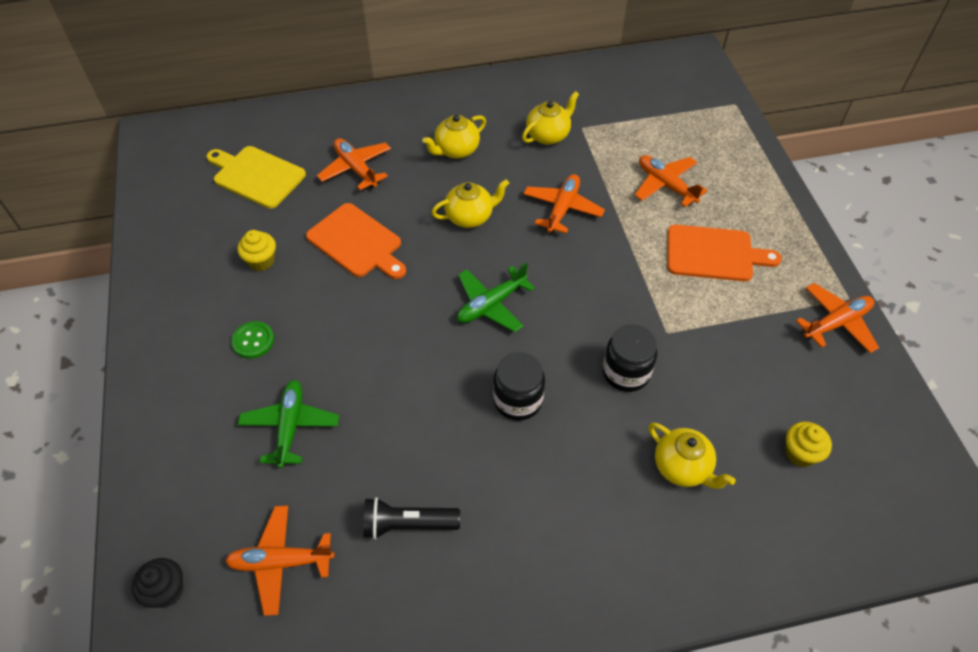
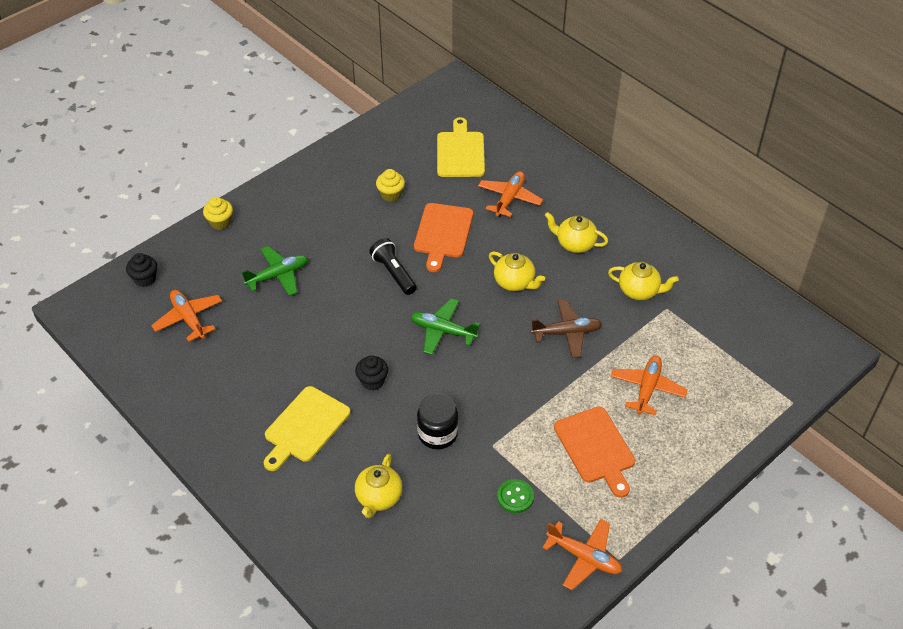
camera: 60 degrees right, 5 degrees down
(253, 341) = (327, 225): green button -> green button (515, 497)
(407, 525) = (246, 366): black flashlight -> black flashlight (393, 273)
(518, 400) = (372, 381): black jar -> black cupcake
(542, 499) = (305, 427): none -> yellow cutting board
(562, 209) = (566, 333): orange plane -> brown plane
(800, 453) = (437, 568): yellow cupcake -> yellow cupcake (220, 222)

